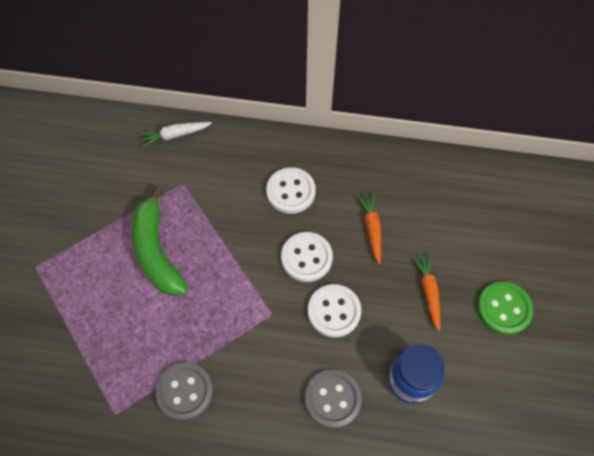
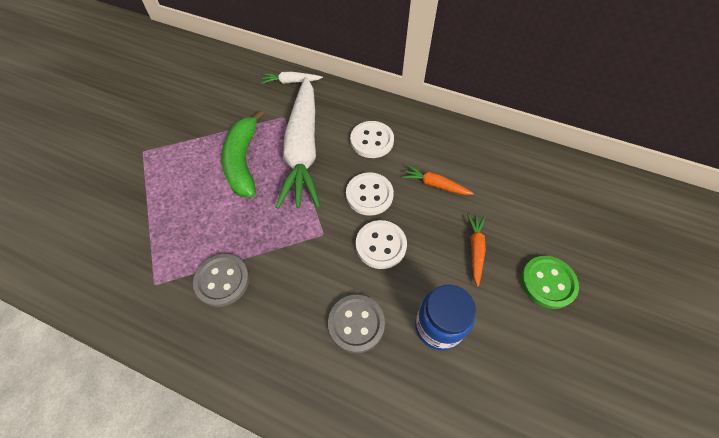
camera: 15 degrees right, 5 degrees down
(218, 220) = (303, 149): none -> white carrot
(372, 229) = (435, 185): orange carrot -> orange carrot turned 75 degrees counterclockwise

